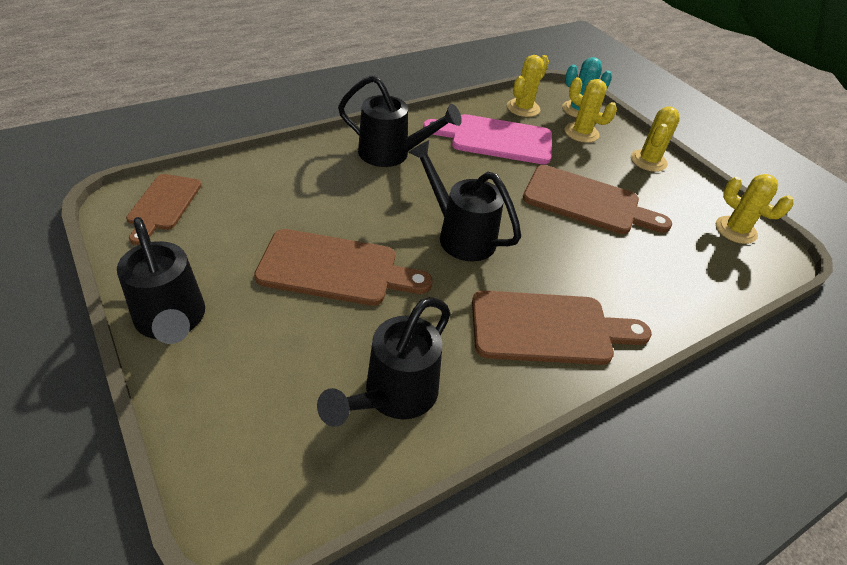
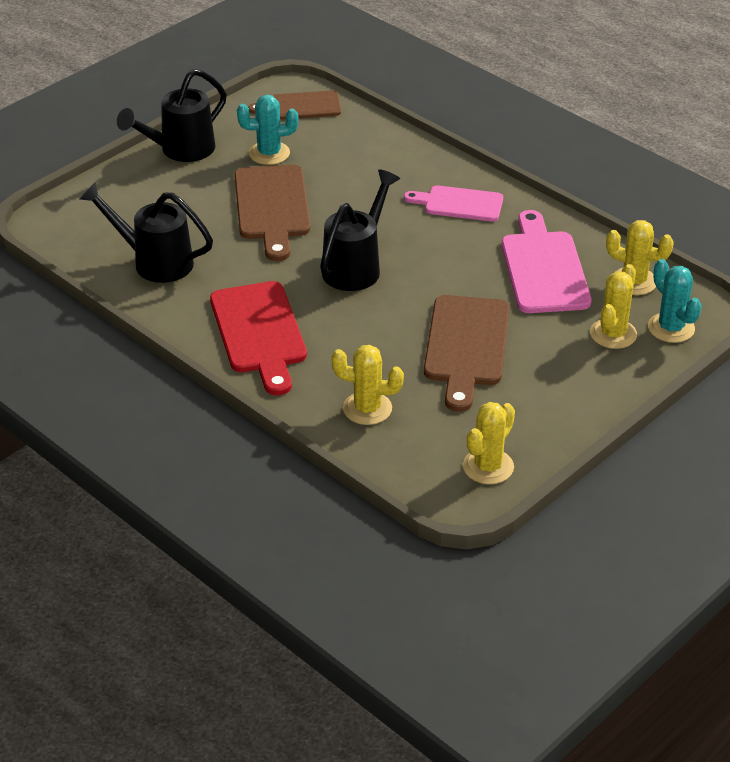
camera: 80 degrees right, 5 degrees down
(234, 248) = (269, 153): none -> turquoise cactus
(391, 154) = (459, 204): black watering can -> pink cutting board
(548, 328) = (259, 332): brown cutting board -> red cutting board
(648, 161) = (590, 394): yellow cactus -> yellow cactus (367, 408)

